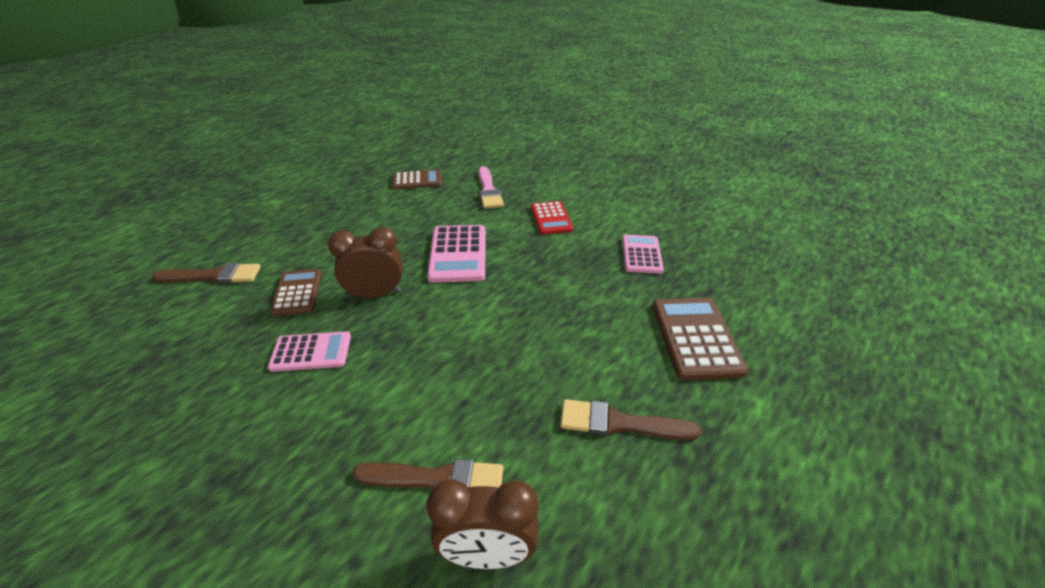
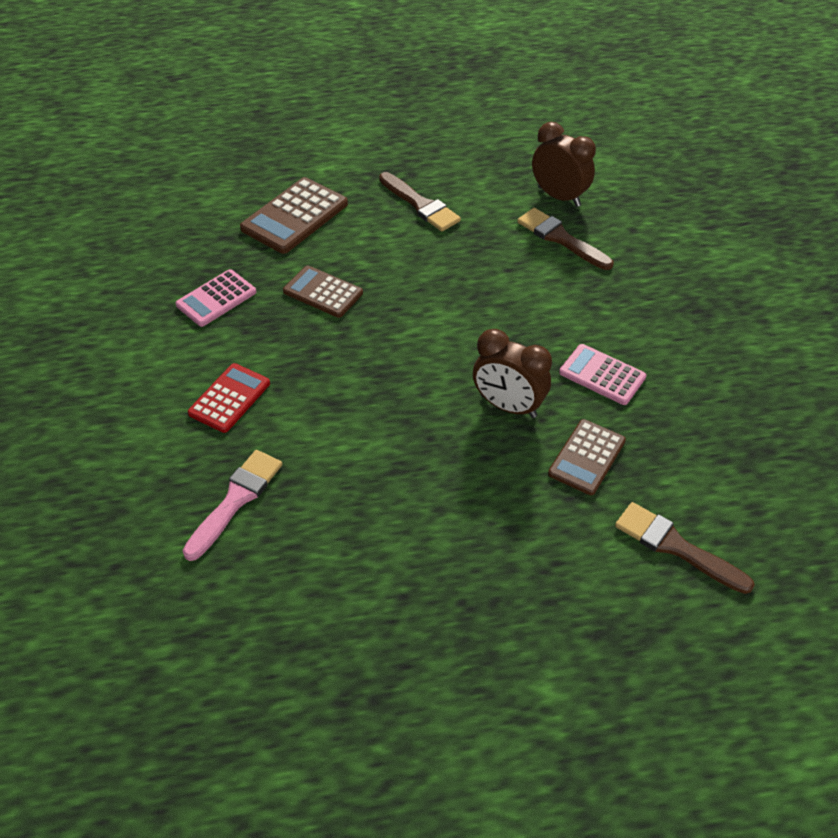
camera: 140 degrees left, 10 degrees up
(417, 180) = (303, 597): brown calculator -> brown calculator (323, 292)
(458, 254) = (383, 409): pink calculator -> none

